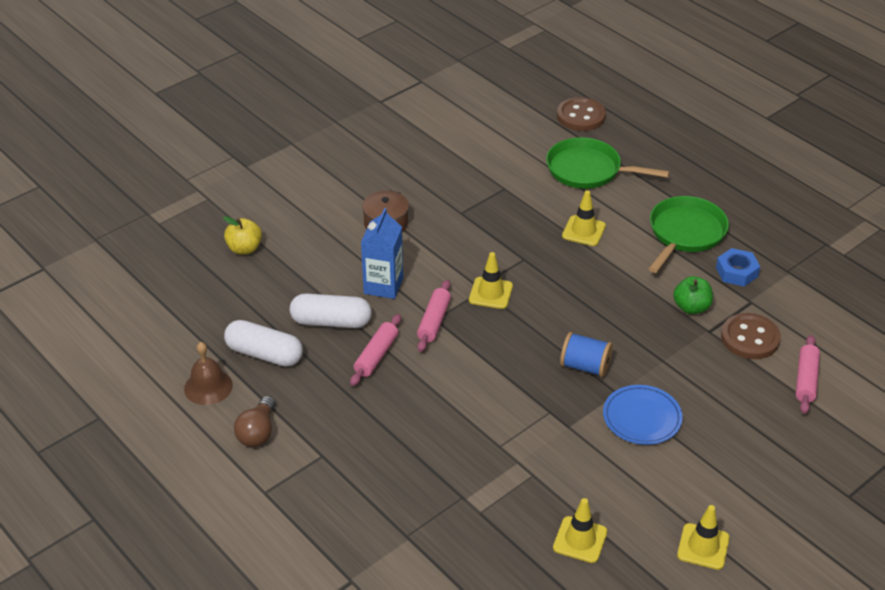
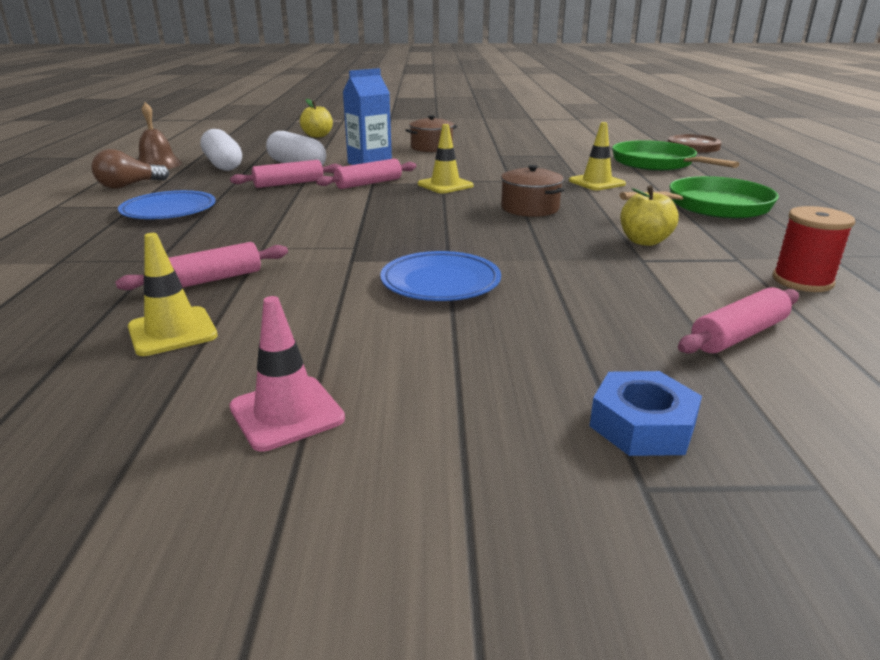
camera: 40 degrees right, 15 degrees down
(361, 444) = (169, 210): none -> blue plate
(526, 494) = (209, 280): none -> pink rolling pin
(585, 366) = (449, 236): blue spool -> none
(586, 299) = (529, 208): none -> brown pot
(691, 307) = (644, 241): green apple -> yellow apple
(703, 546) = (287, 413): yellow traffic cone -> pink traffic cone
(736, 272) = (746, 238): blue nut -> blue nut (642, 425)
(750, 338) = (694, 279): brown button -> none
(795, 309) = (802, 281): none -> red spool

